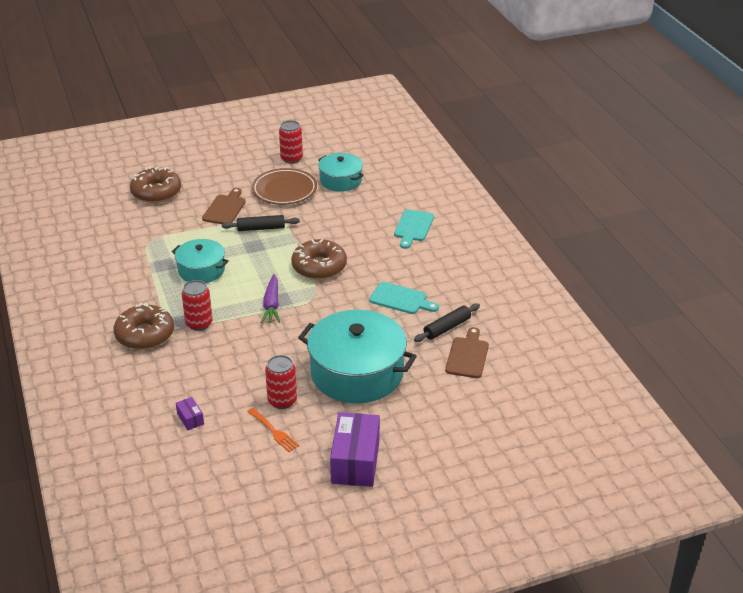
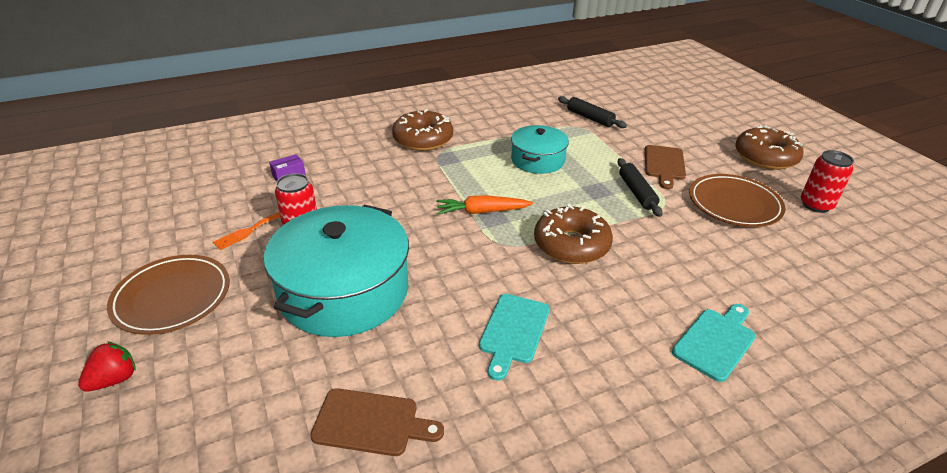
camera: 85 degrees right, 0 degrees up
(156, 192) = (670, 121): brown donut -> brown donut (765, 157)
(199, 324) = (442, 167): red can -> none
(225, 209) = (664, 164): brown cutting board -> brown cutting board turned 90 degrees clockwise
(272, 304) = (482, 212): purple carrot -> orange carrot
(340, 180) = (796, 253): turquoise pot -> none
(355, 461) = (172, 298): purple box -> brown plate
(413, 227) = (715, 341): turquoise cutting board -> turquoise cutting board turned 120 degrees clockwise
(434, 472) = (114, 379): none -> red strawberry
(447, 328) = (445, 392): black rolling pin -> black rolling pin (590, 118)

